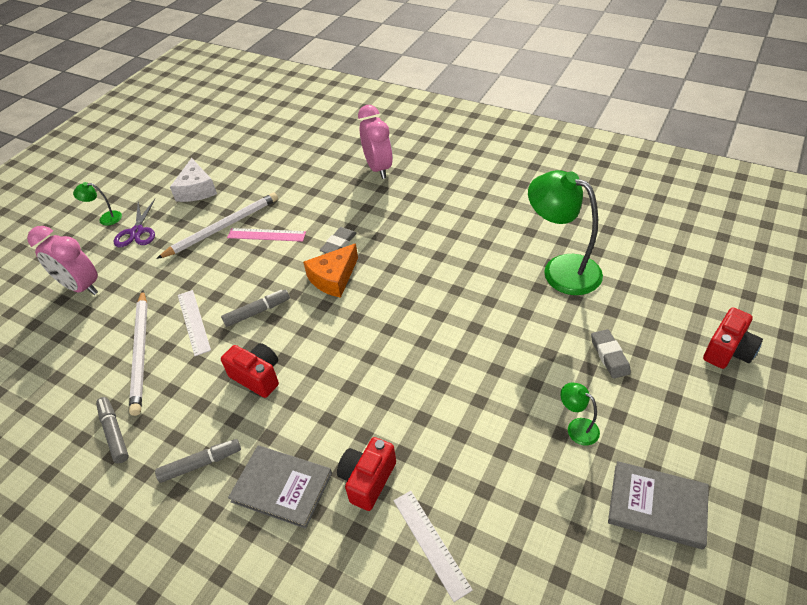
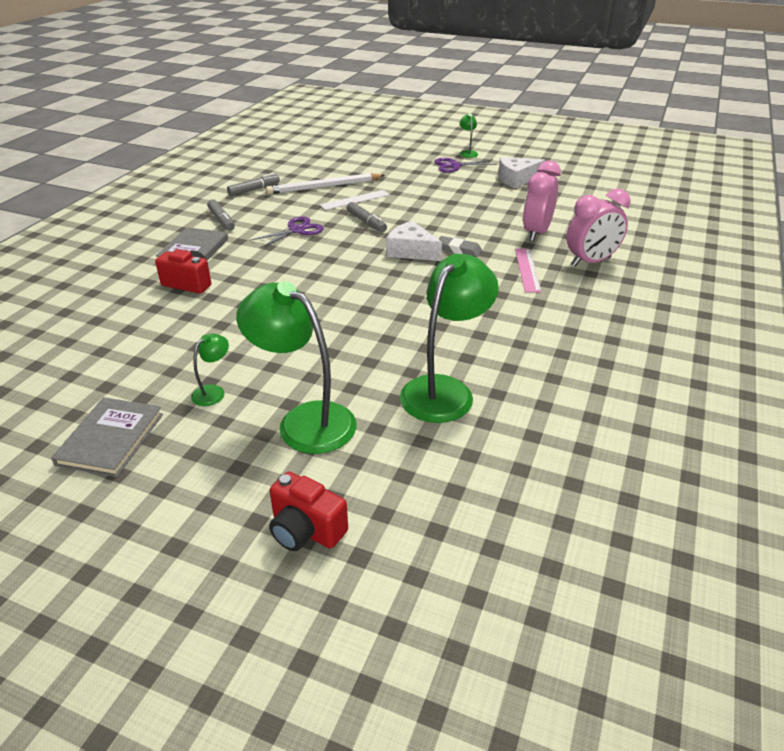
camera: 80 degrees right, 10 degrees down
(81, 287) = (389, 158): pink clock -> pink clock (536, 233)
(222, 227) = (468, 196): white pencil -> none
(257, 377) = (297, 230): red camera -> purple scissors
(266, 235) = (463, 215): pink ruler -> pink ruler (527, 269)
(333, 278) = (411, 251): orange cheese -> white cheese
(430, 543) = (125, 313): white ruler -> none
(609, 356) = (304, 420): grey eraser -> green lamp

